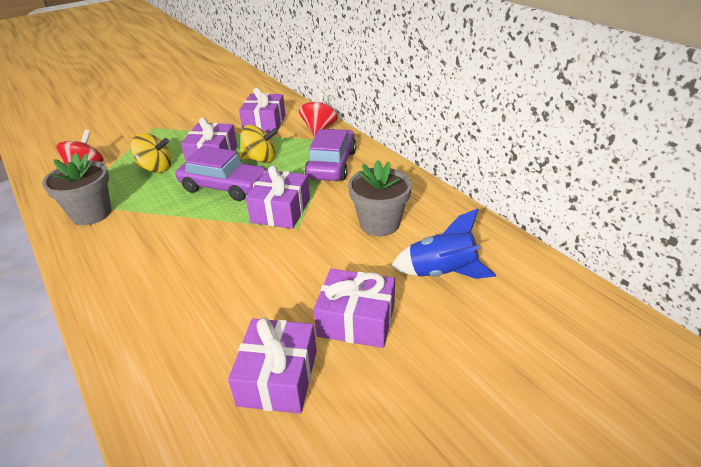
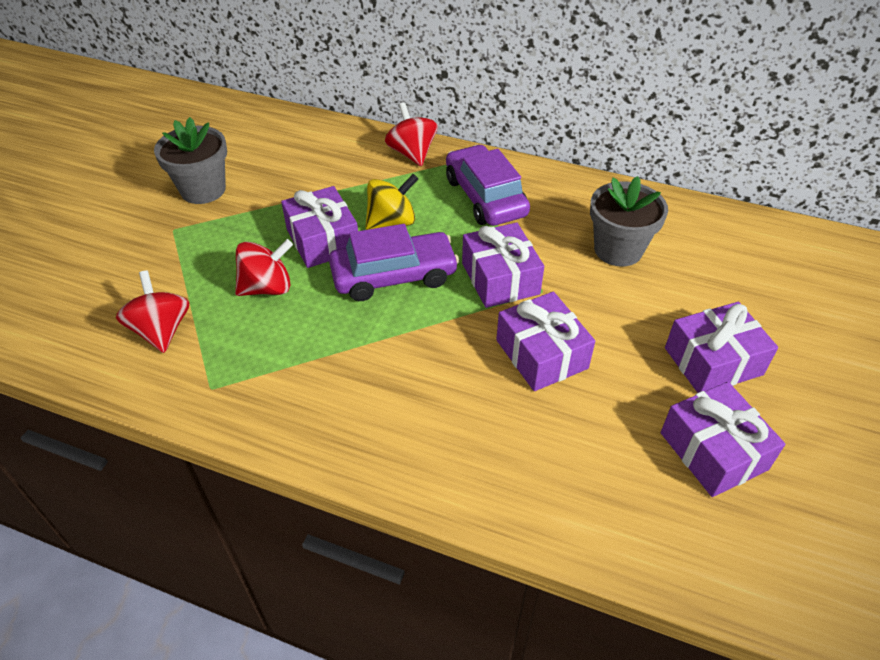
camera: 35 degrees left, 10 degrees up
(91, 213) = (267, 386): grey flower pot -> grey flower pot (203, 190)
(156, 168) = (267, 288): yellow spinning top -> red spinning top
(264, 123) = (331, 168): purple gift -> purple gift (541, 354)
(442, 272) = (729, 277): blue rocket -> none

